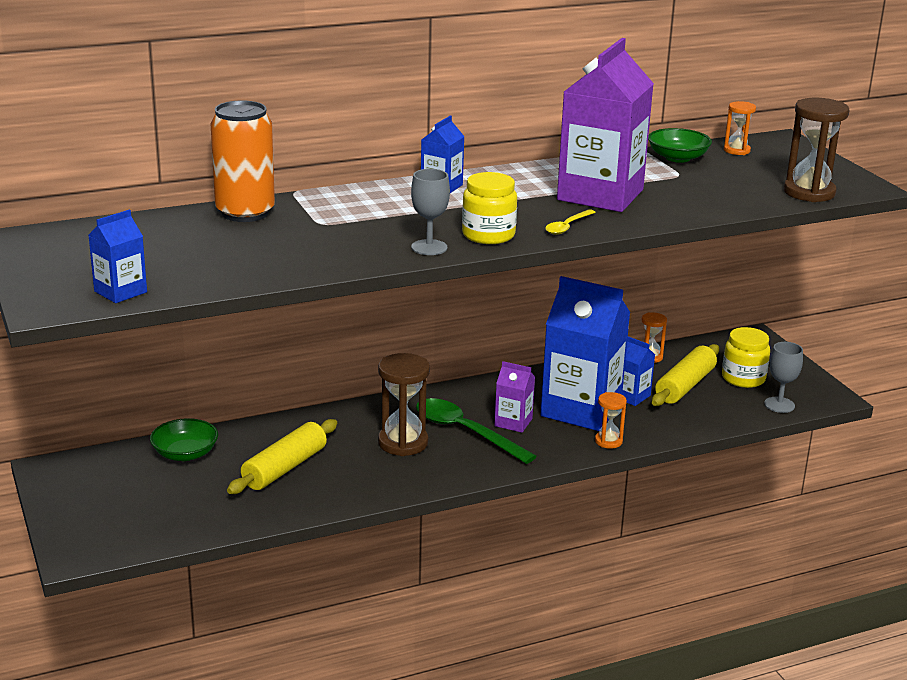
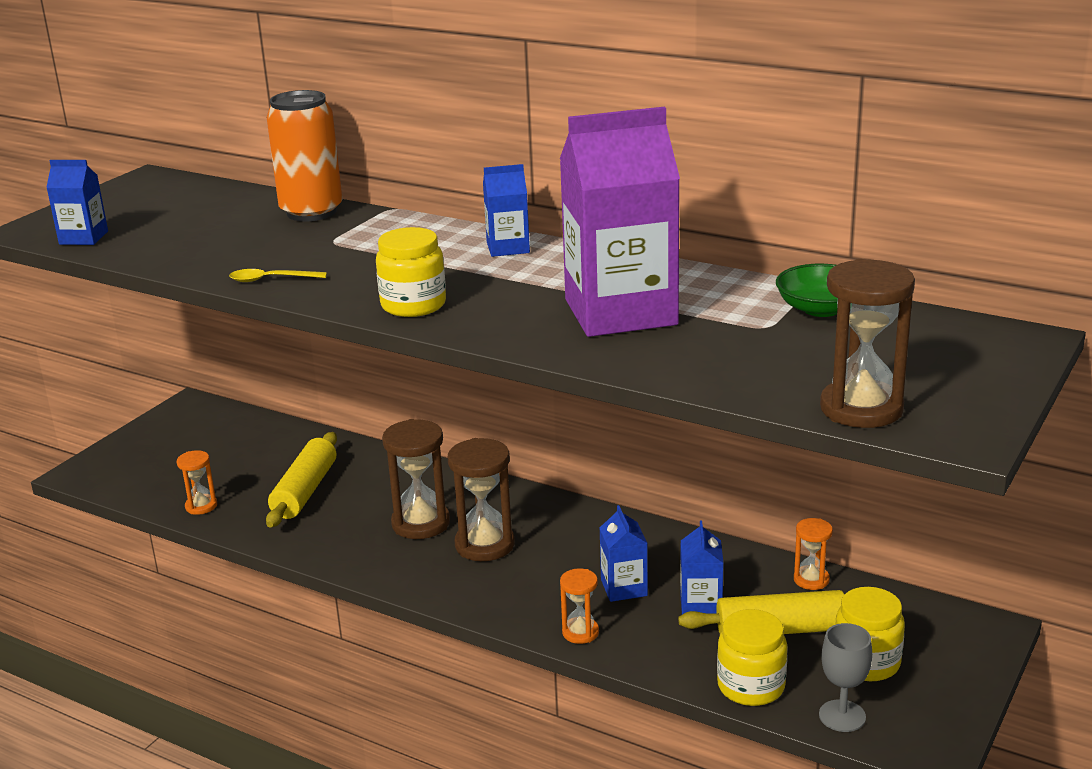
camera: 55 degrees right, 0 degrees up
(185, 454) = (275, 441): green bowl -> none
(285, 468) = (305, 491): yellow rolling pin -> yellow rolling pin turned 75 degrees counterclockwise
(429, 247) = (341, 294): grey goblet -> none
(465, 432) = (485, 545): green spoon -> brown hourglass
(513, 422) = (540, 561): purple carton -> none
(567, 227) = (498, 328): yellow spoon -> yellow spoon (271, 279)
(581, 409) = (624, 588): blue carton -> blue carton, size x0.46
(725, 416) = (751, 686): none -> yellow jar
(736, 150) = (920, 328): orange hourglass -> orange hourglass (201, 506)

